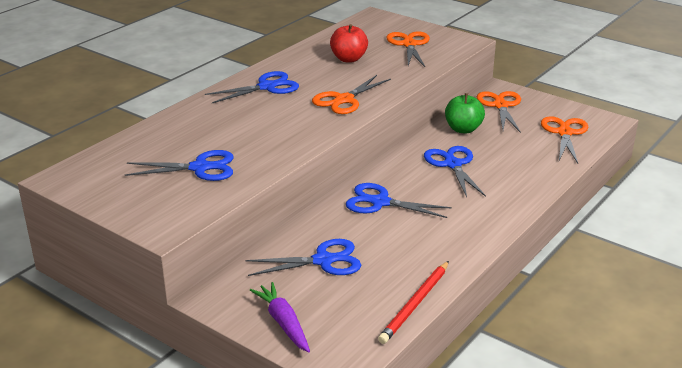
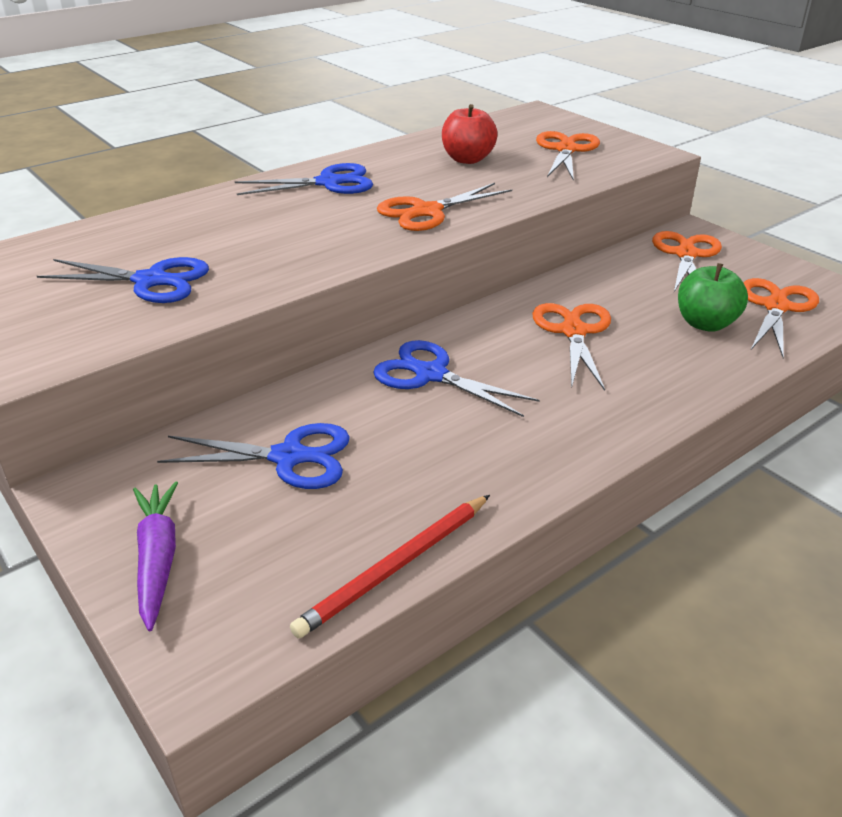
camera: 15 degrees right, 5 degrees up
(453, 164) = (574, 331): blue scissors -> orange scissors
(463, 129) = (613, 281): green apple -> green apple (705, 324)

